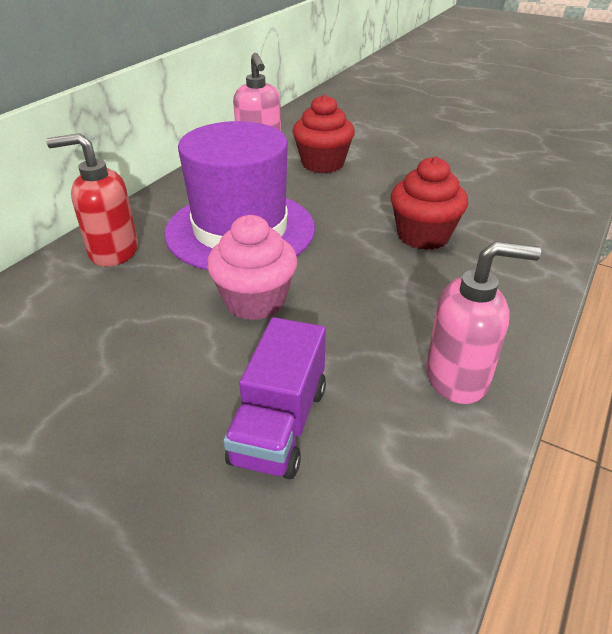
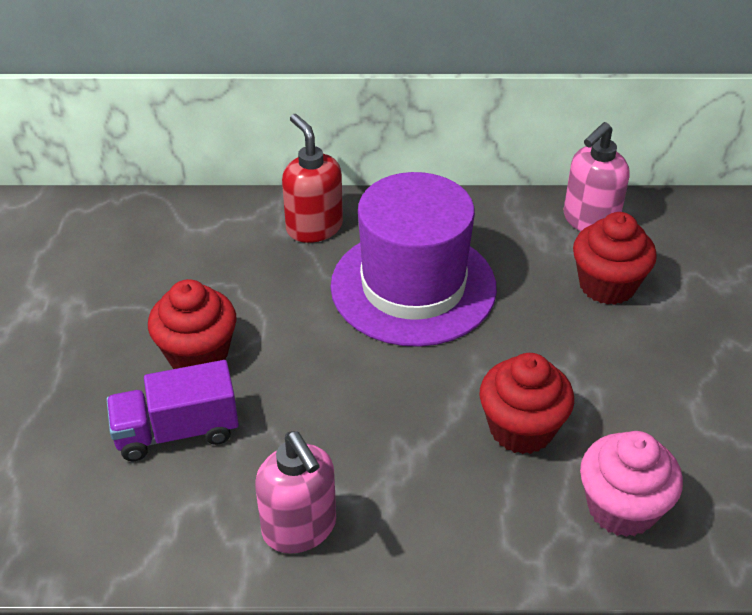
camera: 60 degrees right, 5 degrees up
(188, 374) = (198, 354): none -> red cupcake
(255, 301) = (311, 349): pink cupcake -> pink cupcake (621, 508)

